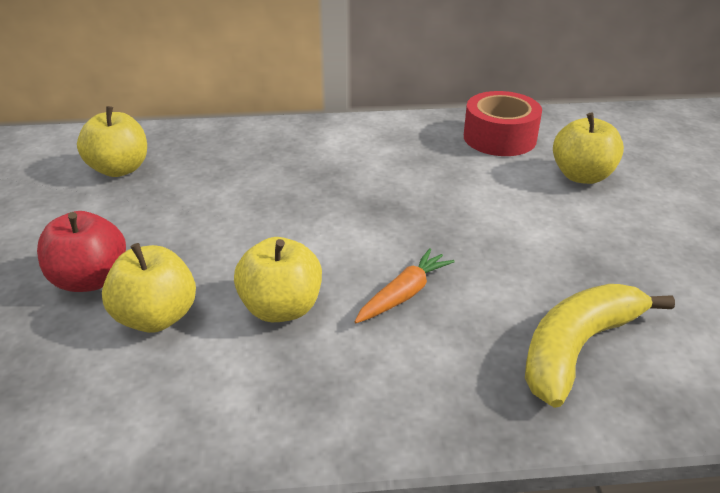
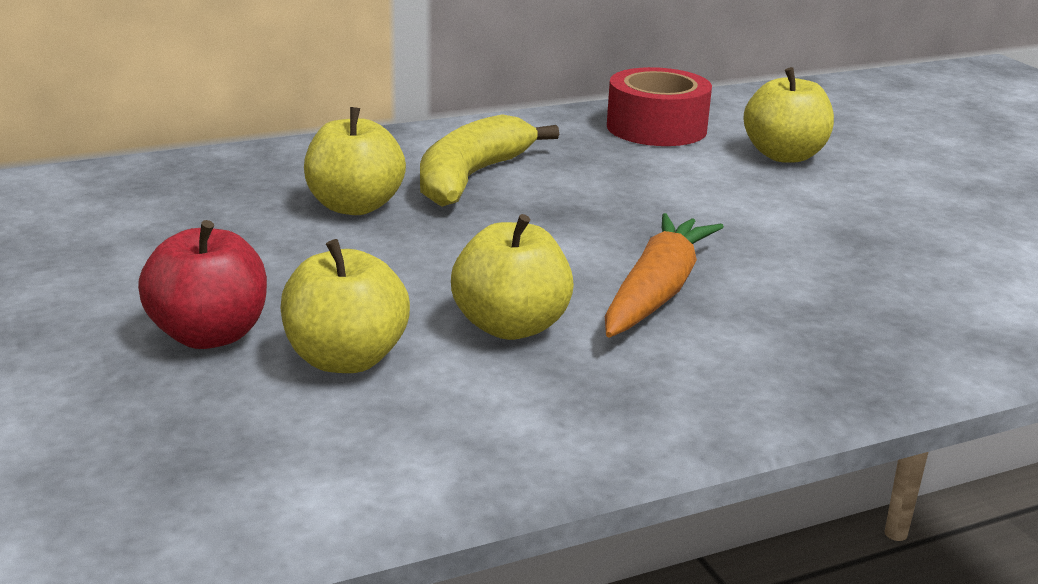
camera: 20 degrees left, 10 degrees down
(119, 169) = (140, 213): yellow apple -> yellow apple (354, 206)
(404, 294) = (657, 292): orange carrot -> orange carrot, size x1.52
(578, 348) = (894, 311): yellow banana -> yellow banana (471, 177)

